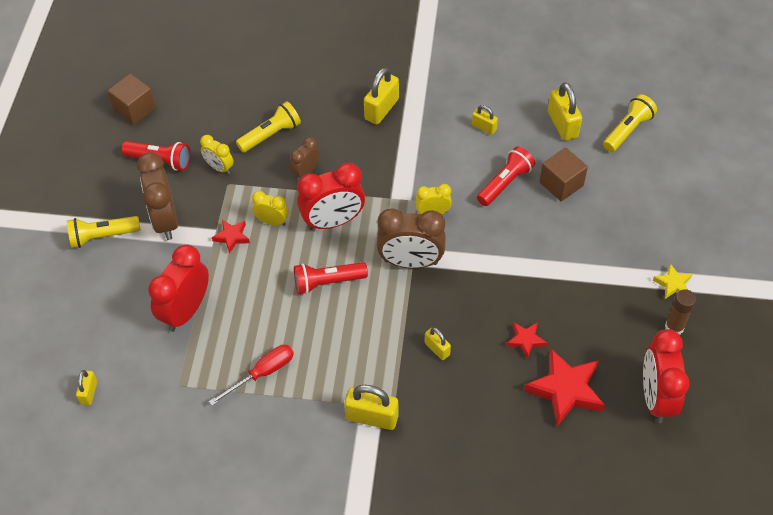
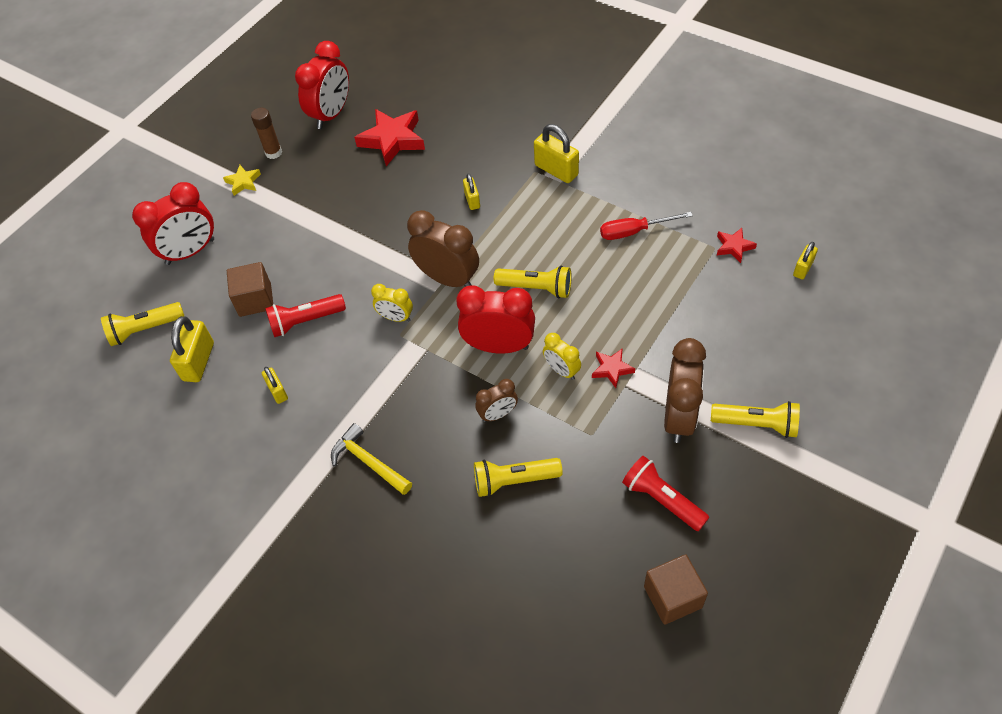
camera: 150 degrees left, 0 degrees up
(186, 311) = (687, 310): red clock -> red clock (190, 252)
(219, 168) = (593, 460): yellow clock -> none
(327, 282) = (536, 288): red flashlight -> yellow flashlight
(381, 109) = (369, 462): yellow padlock -> yellow hammer
(525, 340) = (395, 182): red star -> red star (734, 247)

